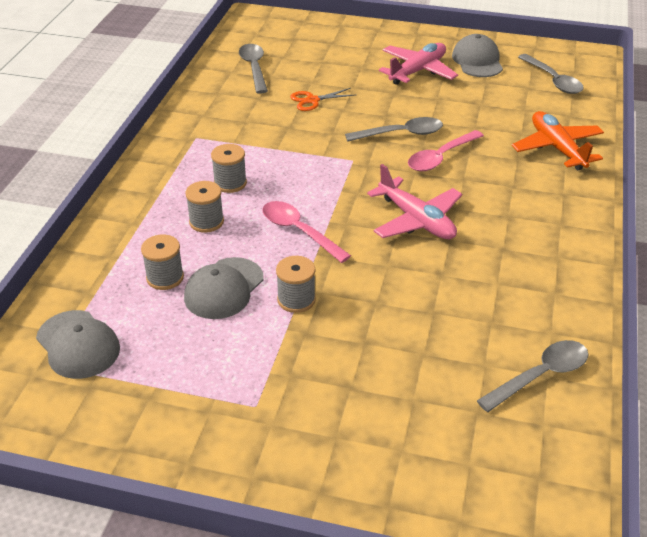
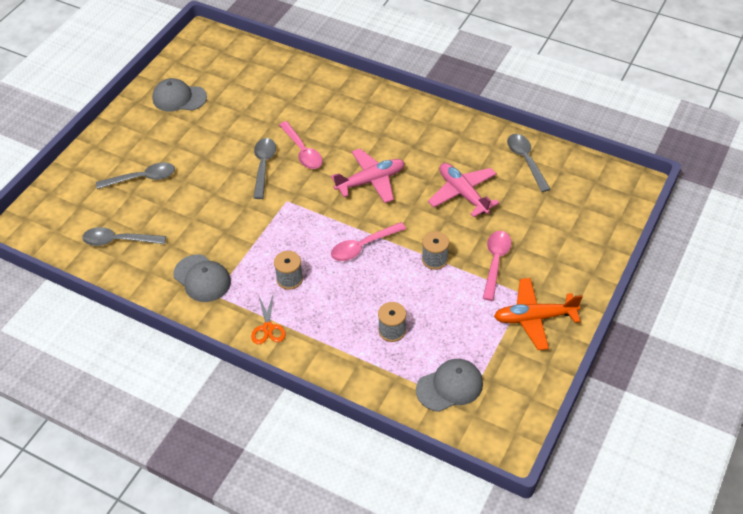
camera: 75 degrees left, 10 degrees up
(206, 222) = (334, 299): grey spool -> none
(224, 288) = (413, 297): grey cap -> grey cap (202, 278)
(309, 364) = (495, 262): none -> pink spoon
(312, 100) = (191, 210): orange scissors -> orange scissors (268, 328)
(417, 71) = (177, 136): pink plane -> pink plane (463, 193)
(553, 80) = (227, 65): grey spoon -> grey spoon (142, 178)
(557, 148) = (315, 89): orange plane -> orange plane (534, 318)

